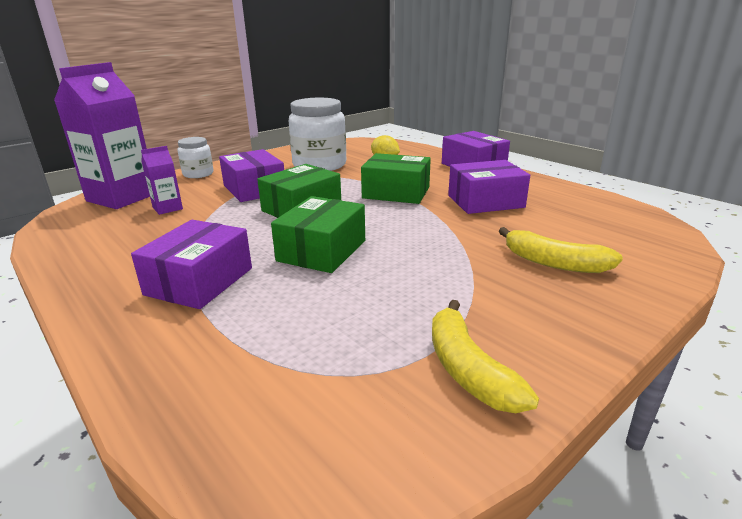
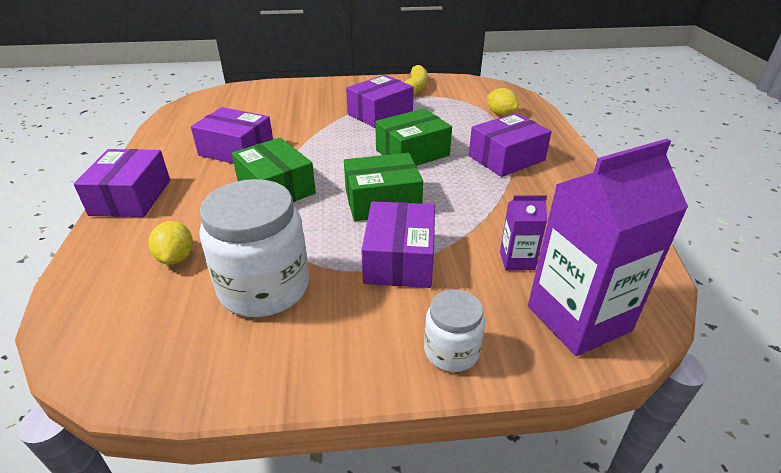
camera: 145 degrees left, 10 degrees up
(240, 366) = (500, 114): none -> yellow lemon
(434, 286) = (380, 113): none -> purple box
(554, 263) = (303, 103): yellow banana -> none

